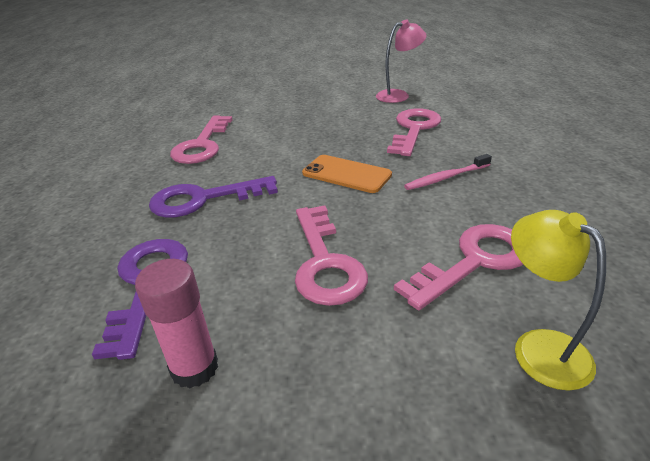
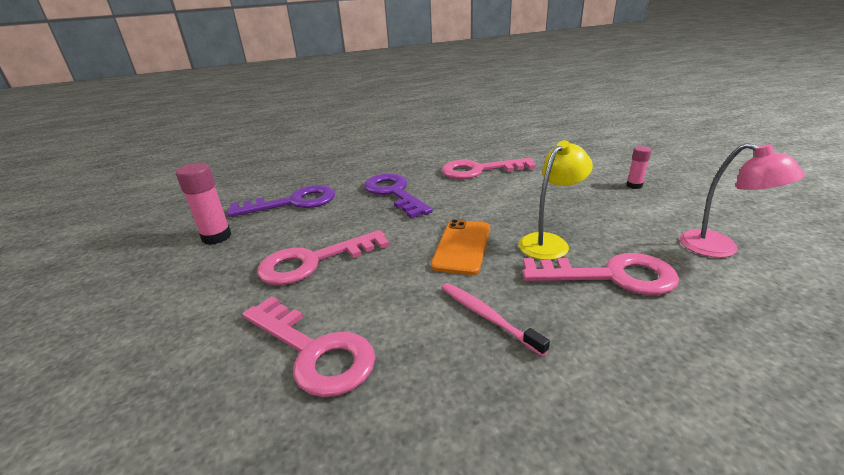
camera: 75 degrees right, 5 degrees down
(301, 95) = (634, 185): none -> pink glue stick
(539, 347) = (180, 403): yellow lamp -> yellow lamp (549, 242)

